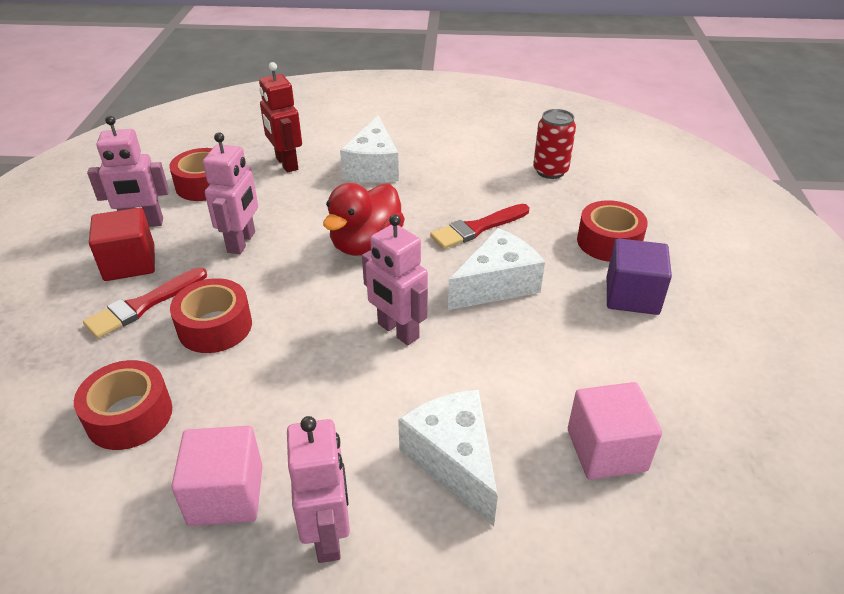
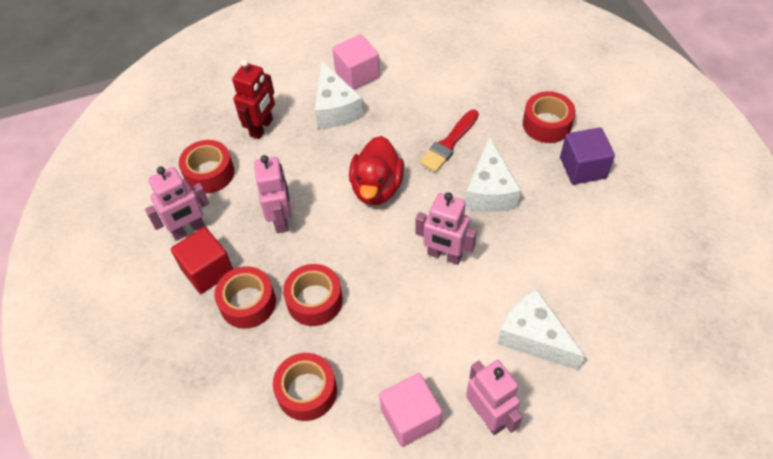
camera: 20 degrees left, 15 degrees up
(143, 305) = (248, 303): red brush -> red tape
(286, 164) = (262, 128): red robot -> red robot turned 105 degrees counterclockwise
(496, 285) = (489, 191): white cheese -> white cheese turned 150 degrees clockwise
(550, 171) = (473, 67): red can -> none
(606, 450) = (618, 294): pink cube -> pink cube (357, 74)

